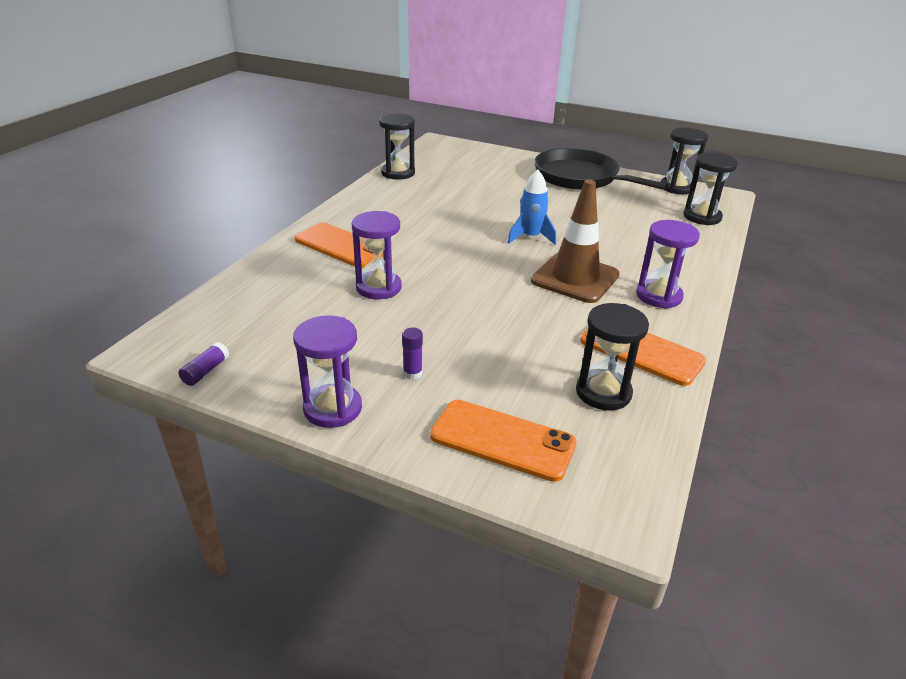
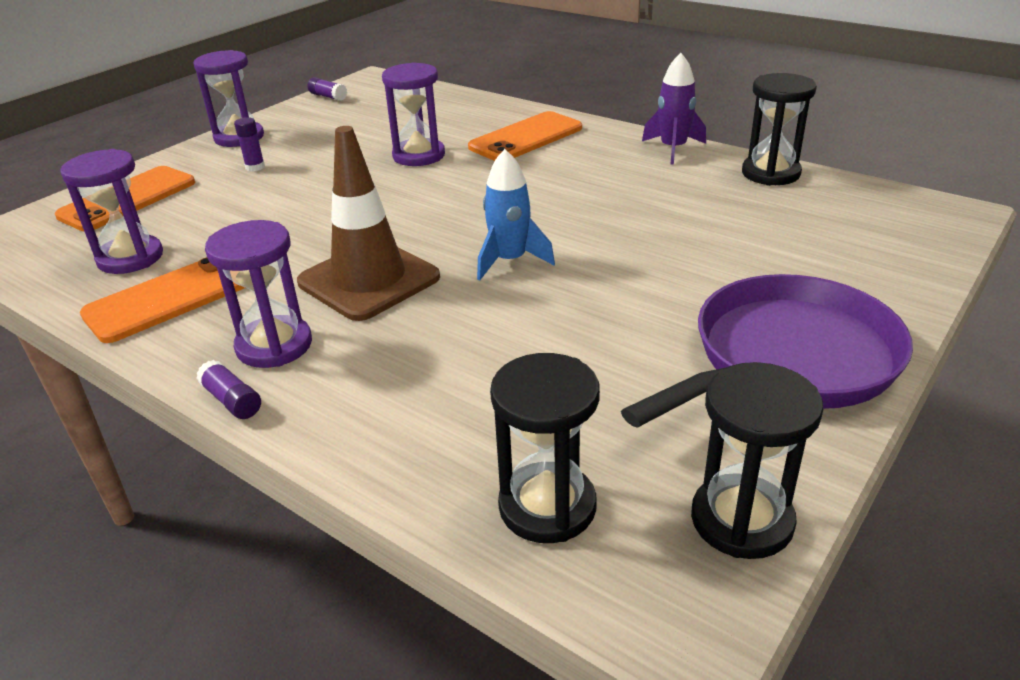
camera: 105 degrees right, 0 degrees up
(362, 197) = (673, 149): none -> purple rocket
(580, 177) = (787, 359): black pan -> purple pan
(603, 392) = (130, 258): black hourglass -> purple hourglass
(711, 297) = (232, 401): none -> purple glue stick

